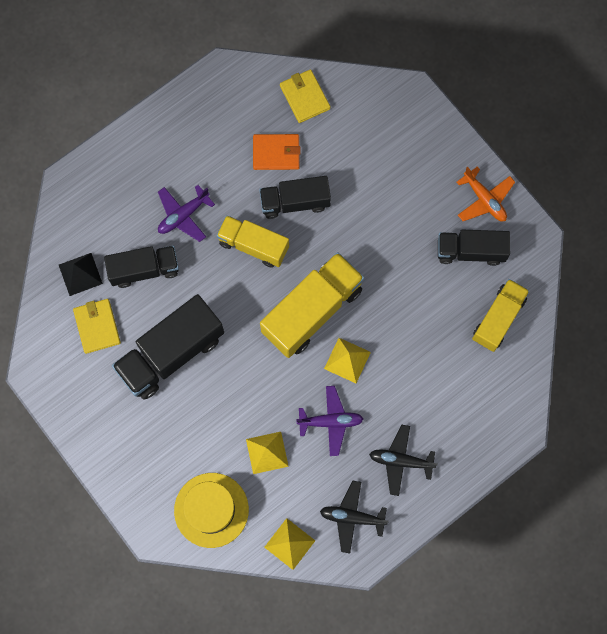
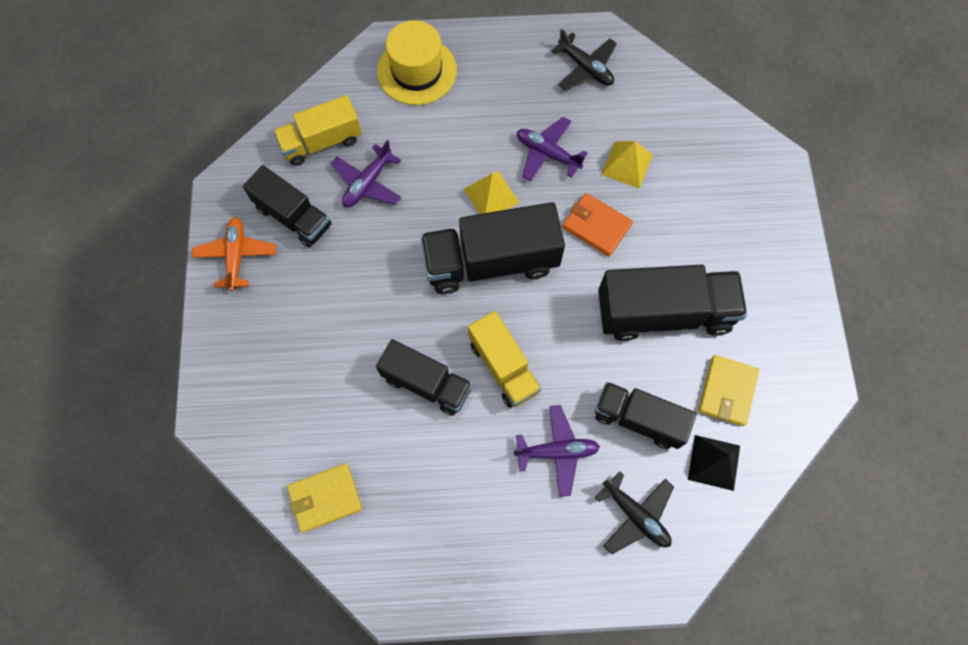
camera: 145 degrees left, 5 degrees down
(211, 510) = (712, 149): yellow hat -> yellow hat (417, 71)
(276, 153) = (405, 453): orange wallet -> orange wallet (596, 226)
(289, 544) = (657, 81): yellow pyramid -> none
(304, 97) = (325, 498): yellow wallet -> yellow wallet turned 60 degrees clockwise
(312, 311) = (491, 262): yellow truck -> black truck
(401, 461) = (508, 84): black plane -> black plane (635, 515)
(440, 310) = (368, 183): none -> purple plane

